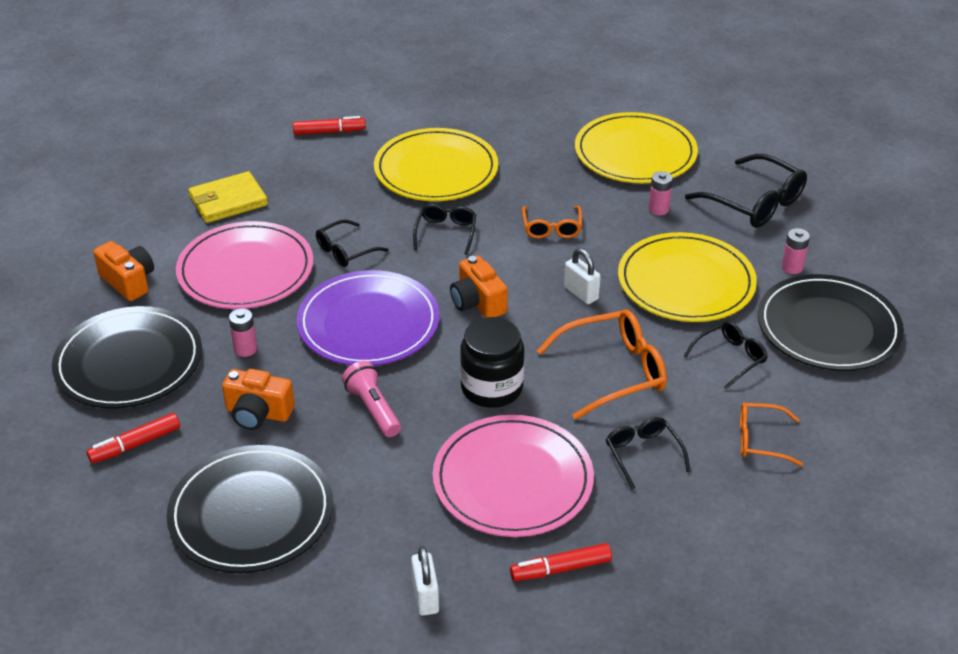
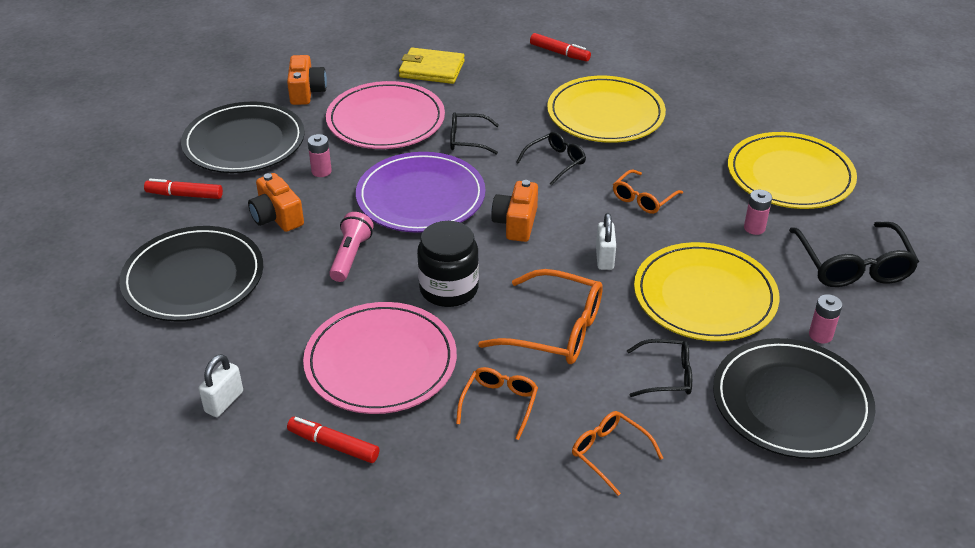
camera: 40 degrees right, 0 degrees up
(643, 454) = (499, 404): black glasses -> orange glasses

